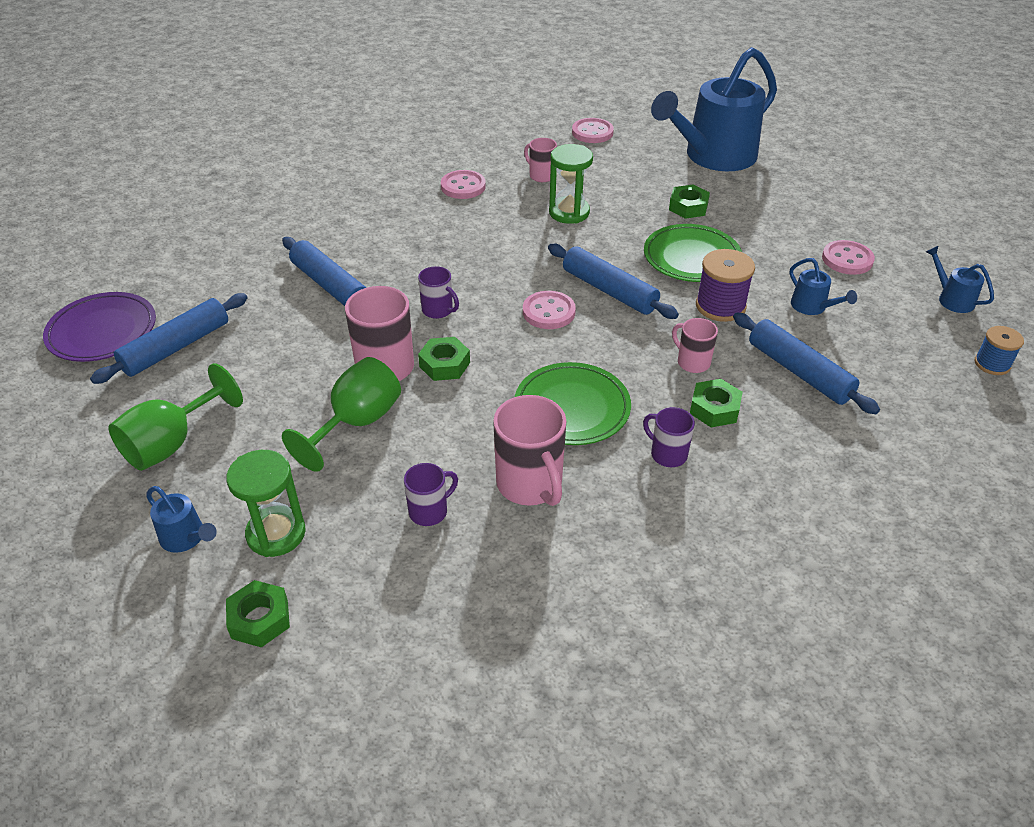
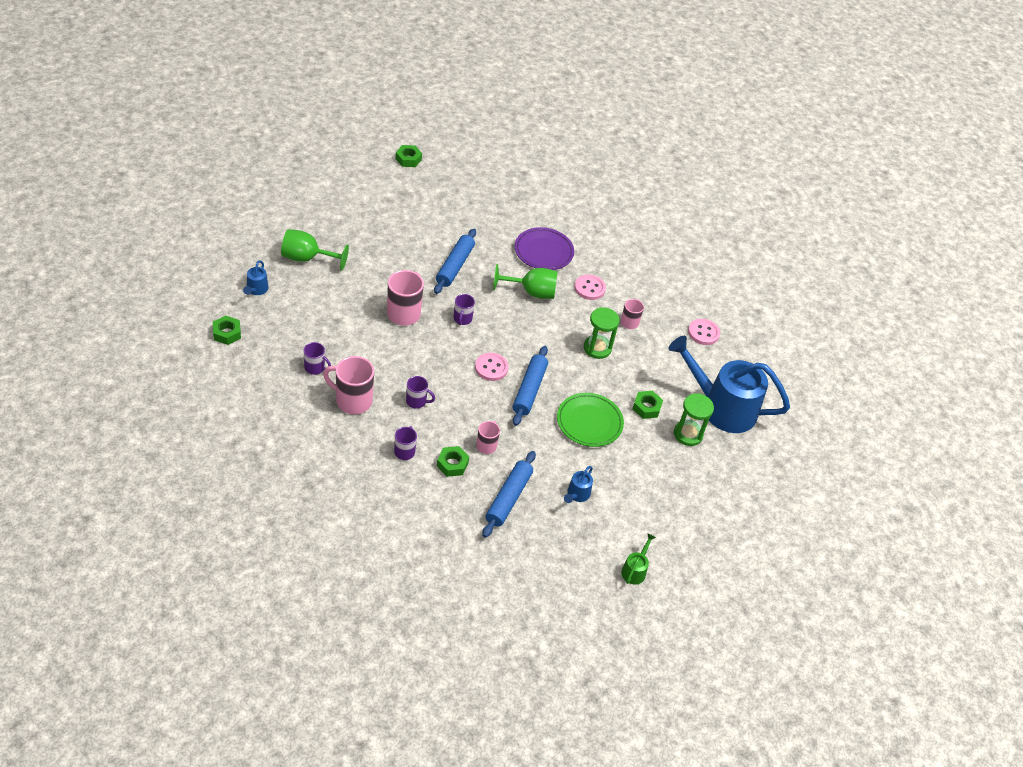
camera: 55 degrees right, 5 degrees up
(102, 332) = (365, 197): purple plate -> purple plate (543, 252)
(176, 347) = (370, 229): blue rolling pin -> none
(276, 533) = (274, 318): green hourglass -> green hourglass (688, 434)
(356, 423) = (357, 319): green goblet -> green goblet (531, 292)
(444, 364) = (420, 337): green nut -> green nut (408, 159)
(530, 485) = (352, 401): pink mug -> pink mug turned 75 degrees clockwise
(572, 408) = (417, 401): green plate -> purple mug
(720, 306) = (548, 447): purple spool -> none
(847, 259) = (643, 505): pink button -> none
(951, 299) = (635, 570): blue watering can -> green watering can
(992, 364) = (576, 598): blue spool -> none

